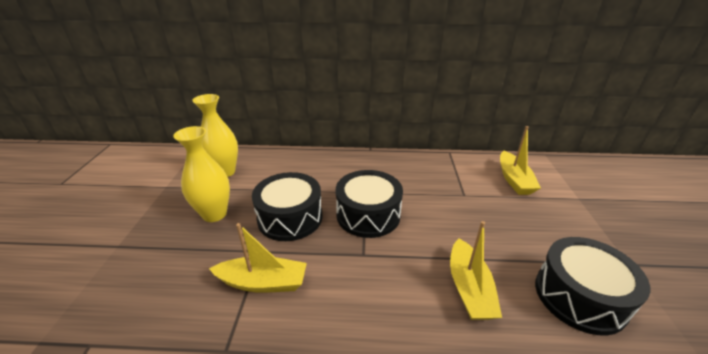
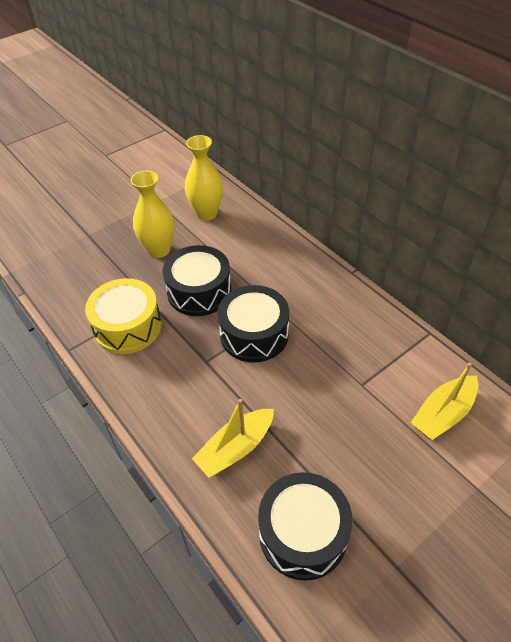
camera: 50 degrees right, 15 degrees up
(263, 282) = (128, 326): yellow boat -> yellow drum

